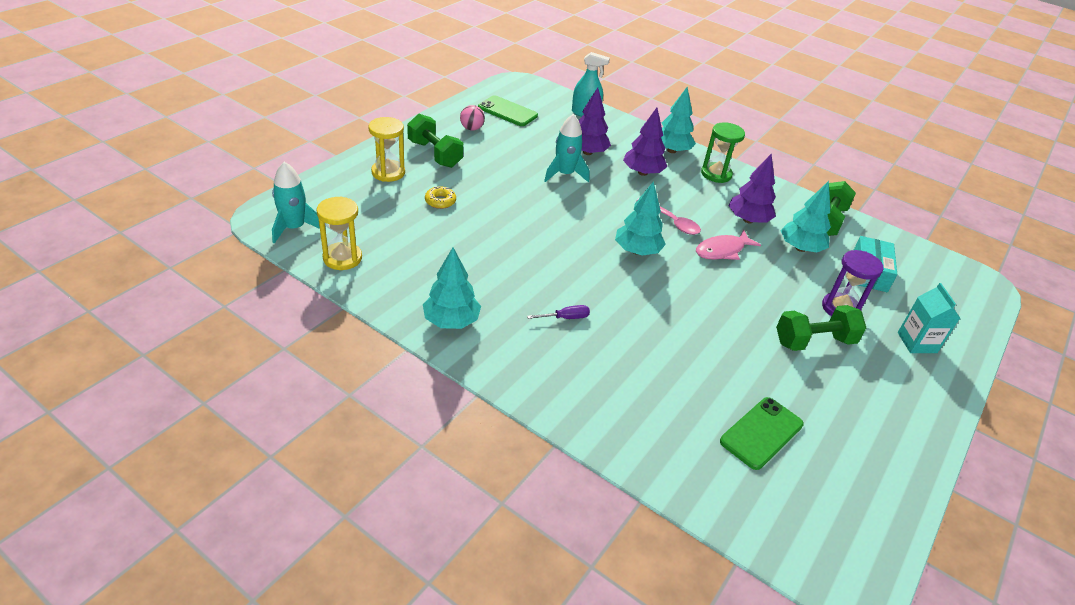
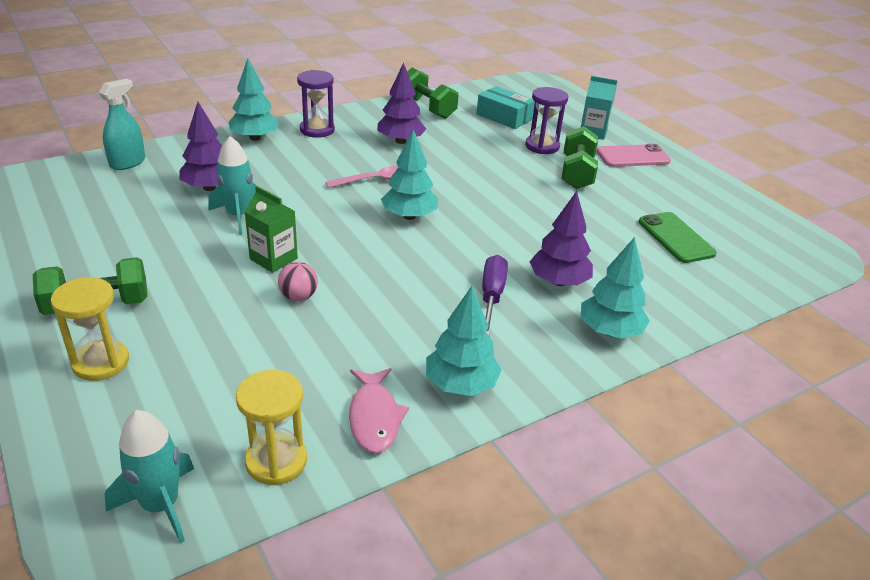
camera: 65 degrees left, 5 degrees down
(440, 201) = (214, 329): yellow donut -> none
(472, 128) = (67, 255): pink ball -> pink ball (298, 297)
(507, 111) = (59, 215): green phone -> none
(528, 202) = (273, 259): none -> green carton
(565, 318) = (491, 296): purple screwdriver -> purple screwdriver, size x1.64
(642, 172) = (279, 167): purple tree -> purple tree (558, 281)
(716, 174) = (317, 130): green hourglass -> purple hourglass
(722, 250) = (437, 170): pink fish -> pink fish (374, 417)
(800, 248) = (456, 133): turquoise tree -> turquoise tree (610, 331)
(898, 382) = (633, 156): none -> pink phone

